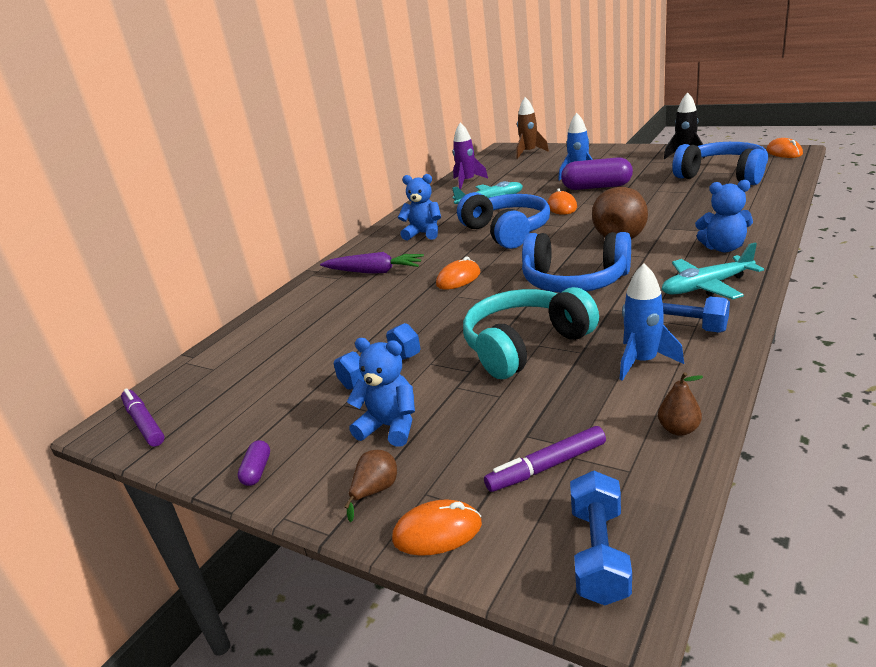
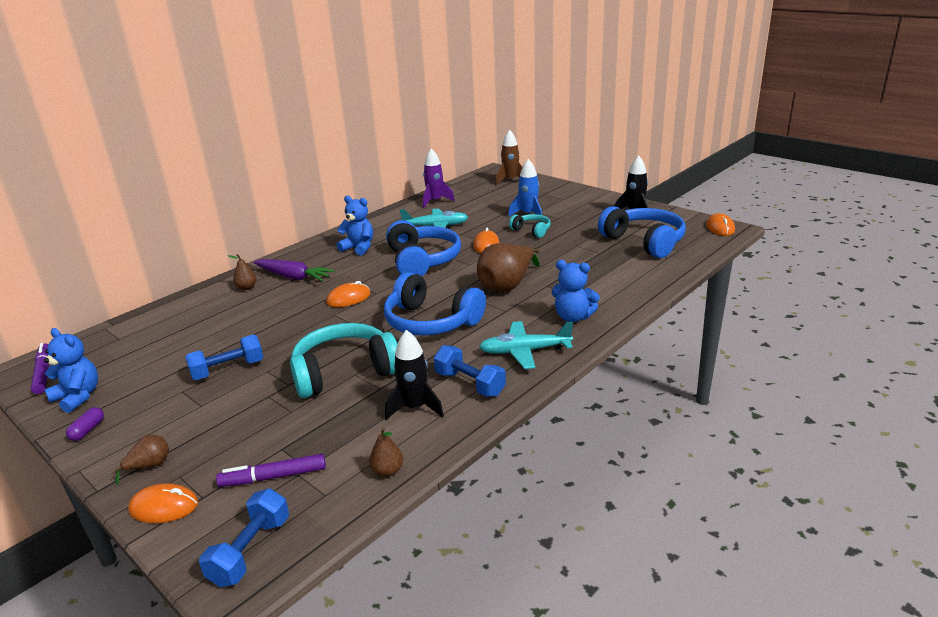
camera: 10 degrees right, 0 degrees up
(328, 291) = (247, 287): none -> brown pear
(390, 427) = (198, 418): blue teddy bear -> blue teddy bear (78, 397)
(596, 187) = (531, 230): purple capsule -> turquoise headphones
(642, 362) = (414, 408): blue rocket -> black rocket

